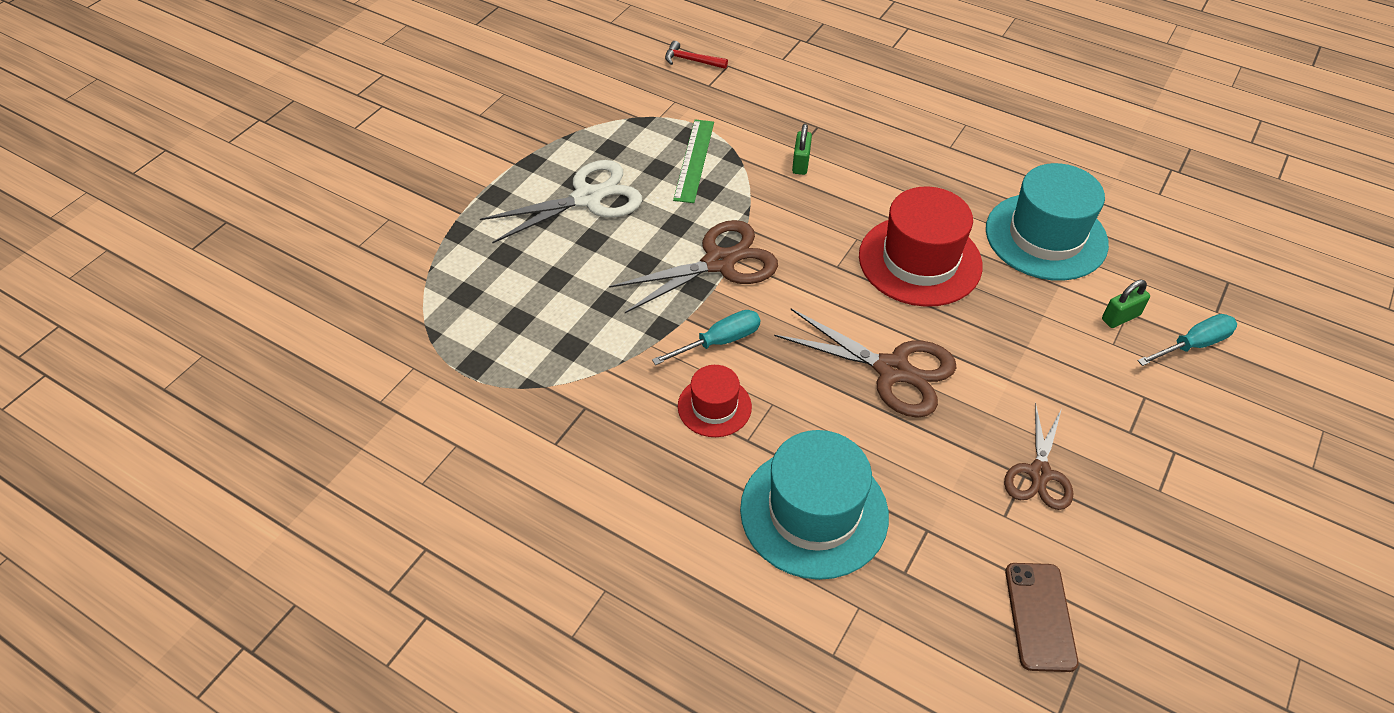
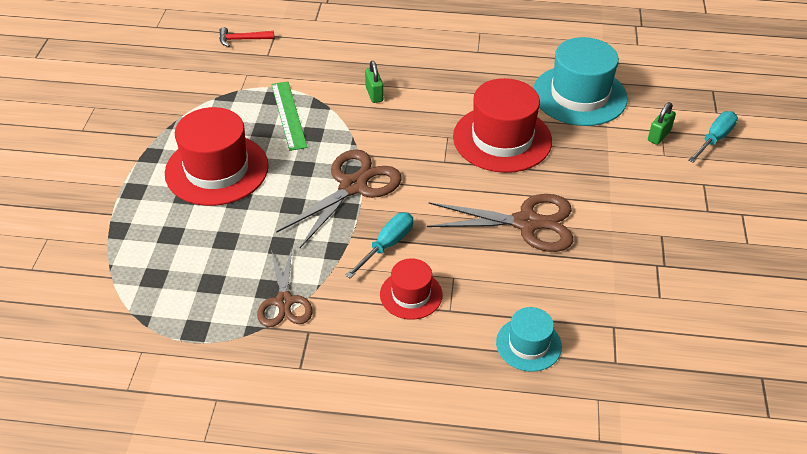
camera: 25 degrees left, 5 degrees down
(587, 198) = (217, 169): white scissors -> red hat
(814, 512) = (528, 344): turquoise hat -> turquoise hat, size x0.54
(1039, 473) = (666, 260): brown scissors -> brown scissors (284, 302)
(1040, 616) = (720, 356): brown phone -> none

